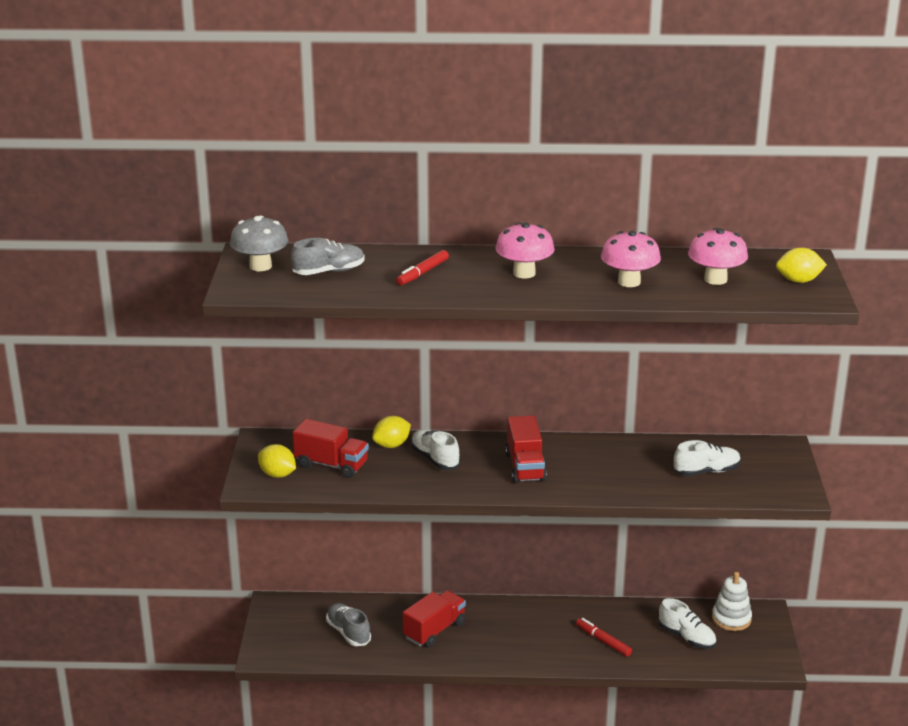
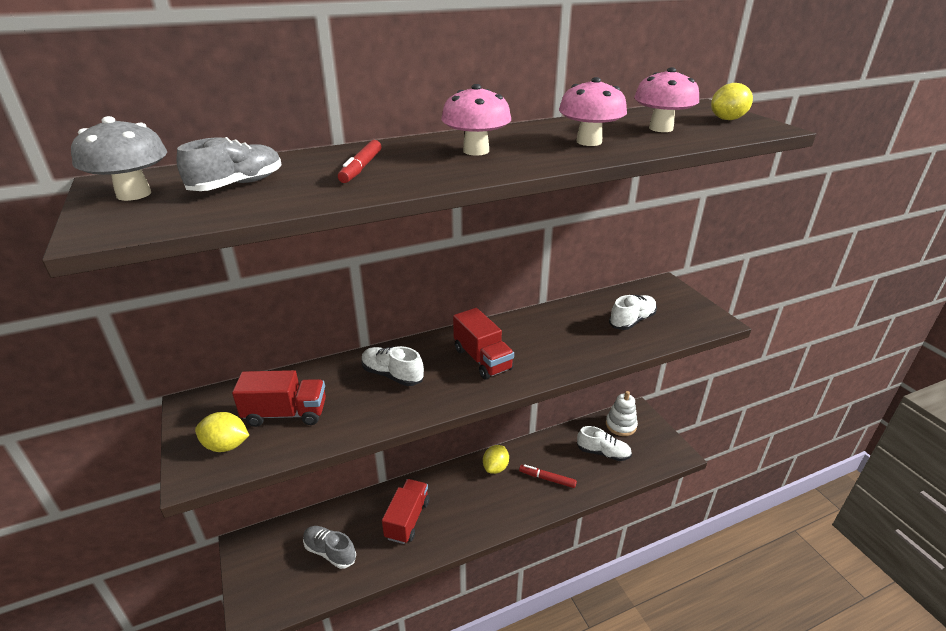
camera: 25 degrees left, 5 degrees up
(391, 445) = (340, 372): yellow lemon -> yellow lemon (495, 467)

